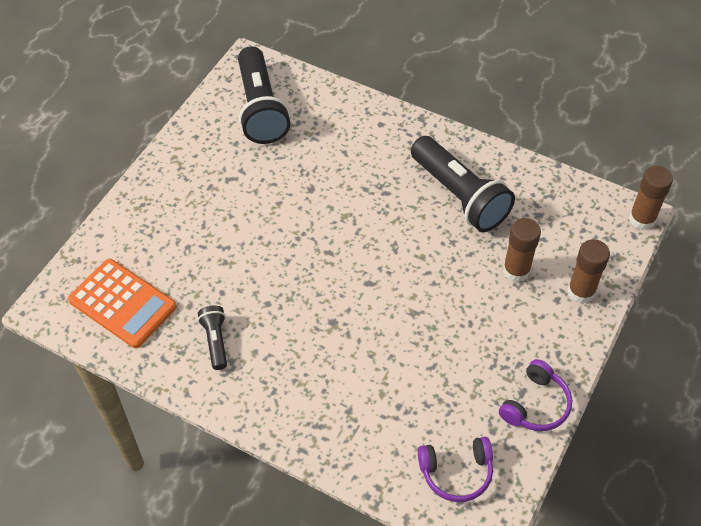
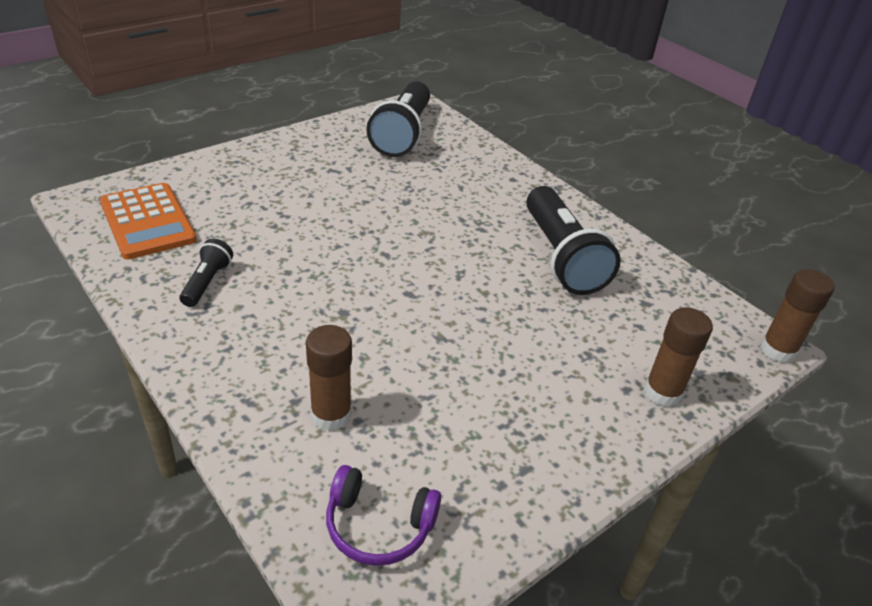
camera: 20 degrees right, 15 degrees down
(516, 270) = (589, 343): brown glue stick -> brown glue stick (331, 415)
(535, 405) = (535, 491): purple headphones -> none

